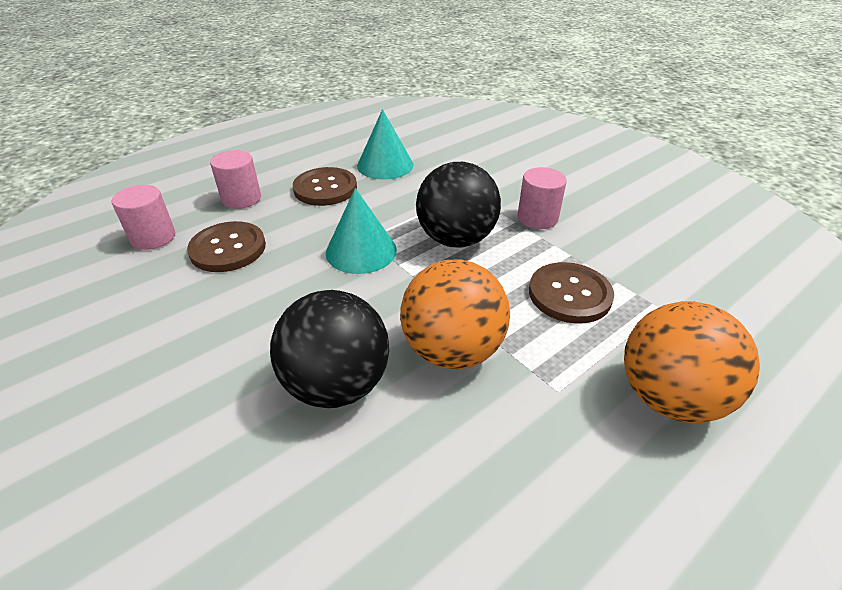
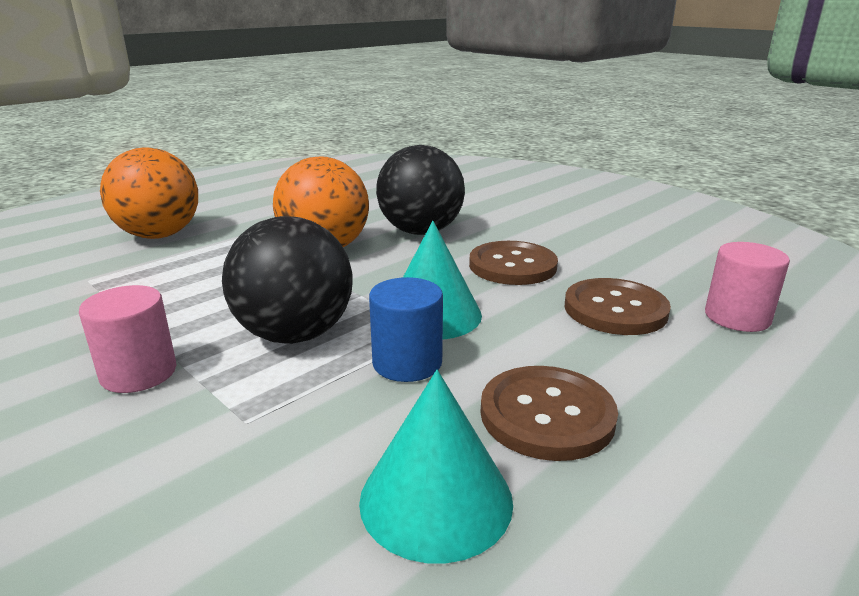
camera: 175 degrees right, 15 degrees down
(241, 199) = (689, 383): pink cylinder -> none
(386, 216) = (407, 363): none -> blue cylinder
(569, 294) = (180, 285): brown button -> brown button (512, 266)

